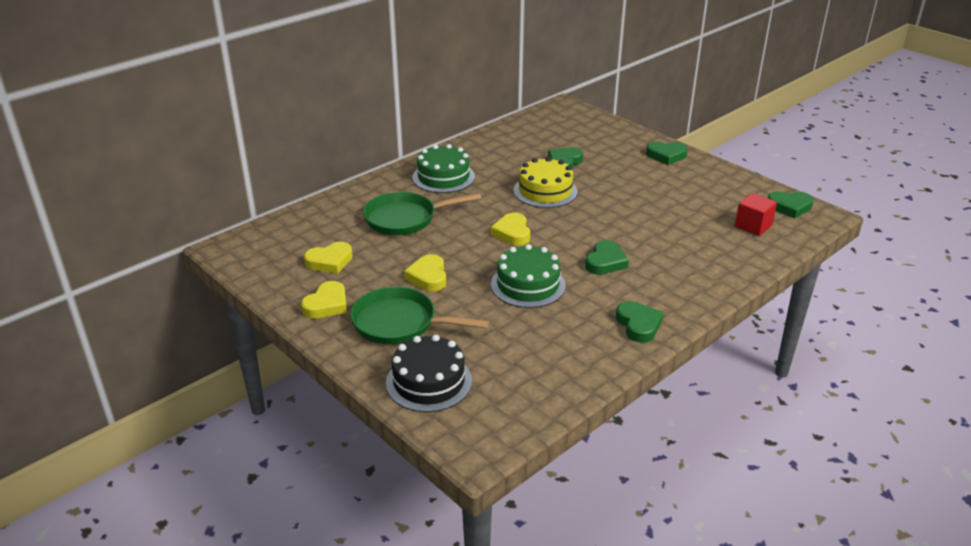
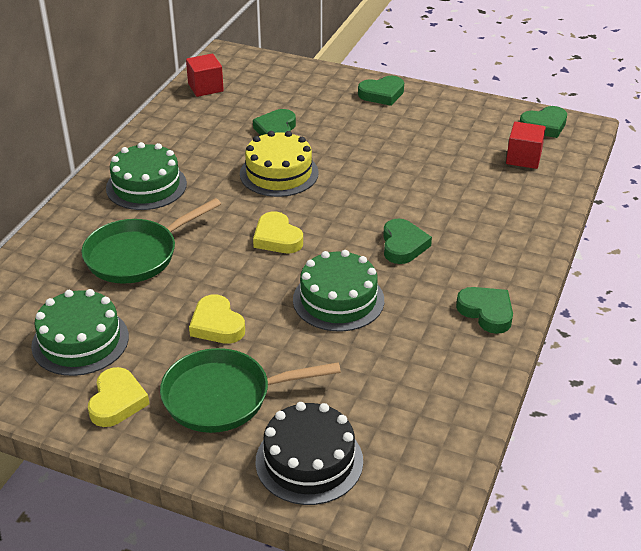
camera: 25 degrees left, 5 degrees up
(330, 261) = (80, 341): yellow heart -> green cake
(532, 123) = (205, 87): none -> red cube

